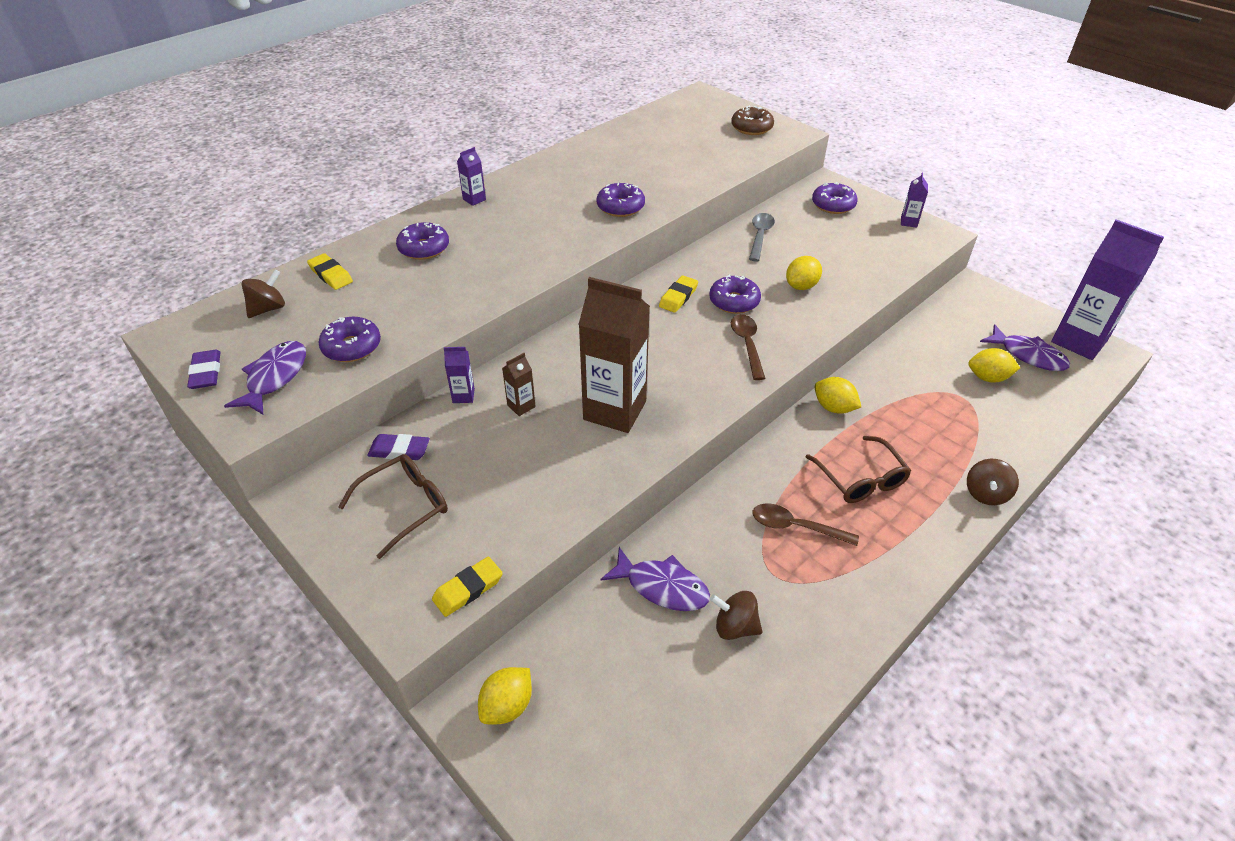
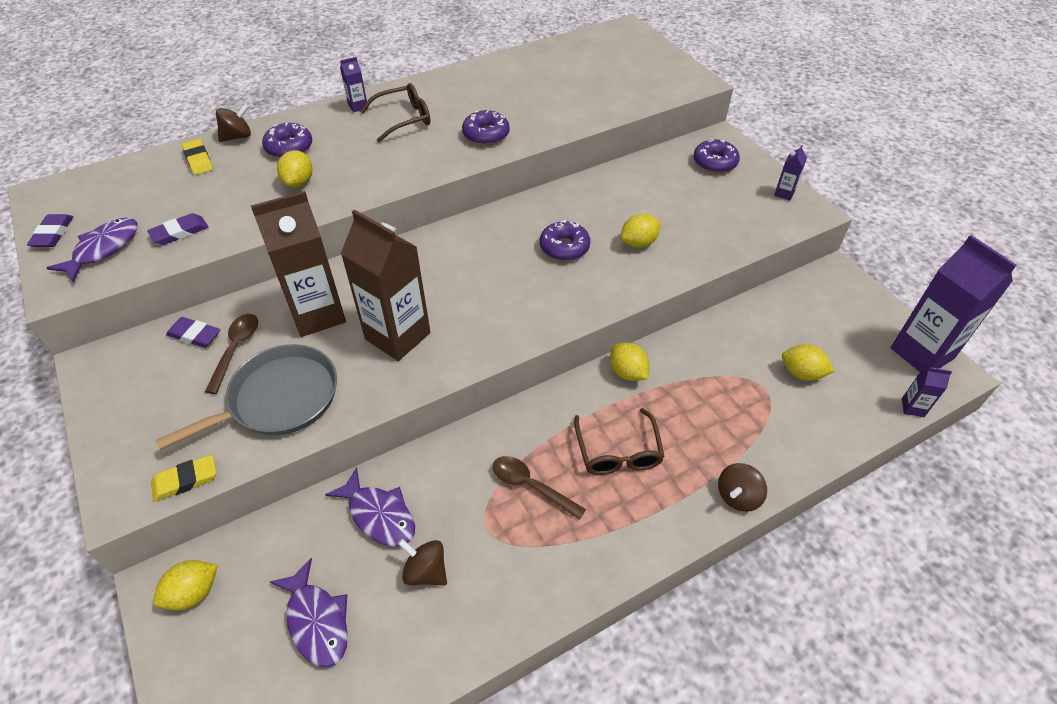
camera: 15 degrees right, 5 degrees up
(268, 309) = (132, 183): brown spinning top -> brown spinning top (238, 136)
(352, 347) = (180, 232): purple donut -> purple eraser
(404, 507) = (172, 389): brown glasses -> brown glasses (403, 119)
(454, 279) = (299, 182): none -> yellow lemon
(463, 396) = (273, 294): purple carton -> purple carton (912, 407)
(521, 406) = (317, 314): brown carton -> brown carton, size x2.37
(524, 492) = (279, 399): none -> grey pan
(678, 297) = (513, 233): yellow eraser -> none
(747, 345) = (554, 294): brown spoon -> brown spoon (236, 349)
(751, 128) = (657, 70): brown donut -> none
(760, 236) = (624, 184): grey spoon -> none
(1028, 355) = (858, 357): purple fish -> purple fish (317, 621)

